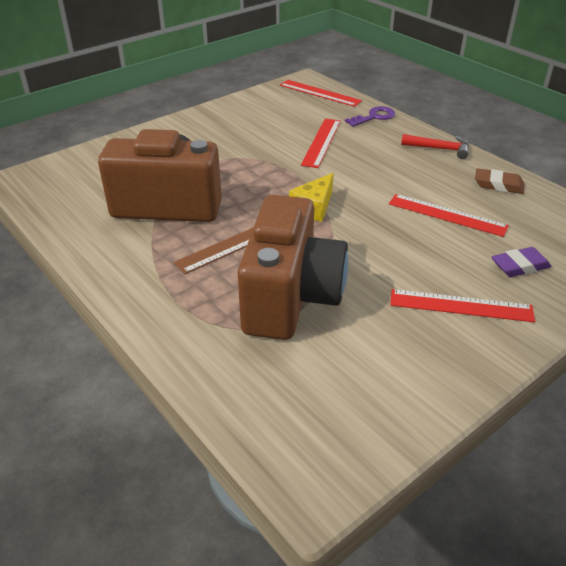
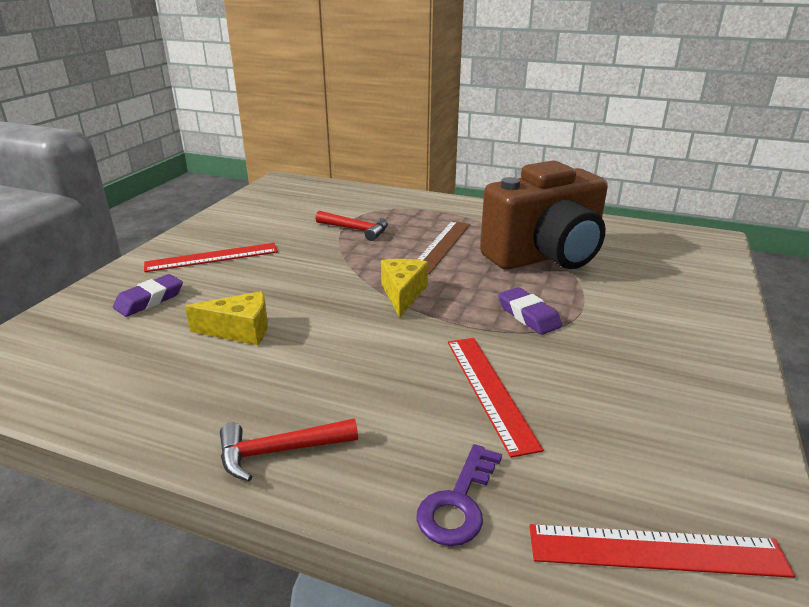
camera: 150 degrees right, 10 degrees down
(250, 168) = (528, 315): none -> purple eraser
(291, 298) = (356, 230): brown camera -> red hammer
(447, 215) = (240, 330): red ruler -> yellow cheese
(498, 185) = (163, 401): brown eraser -> none

